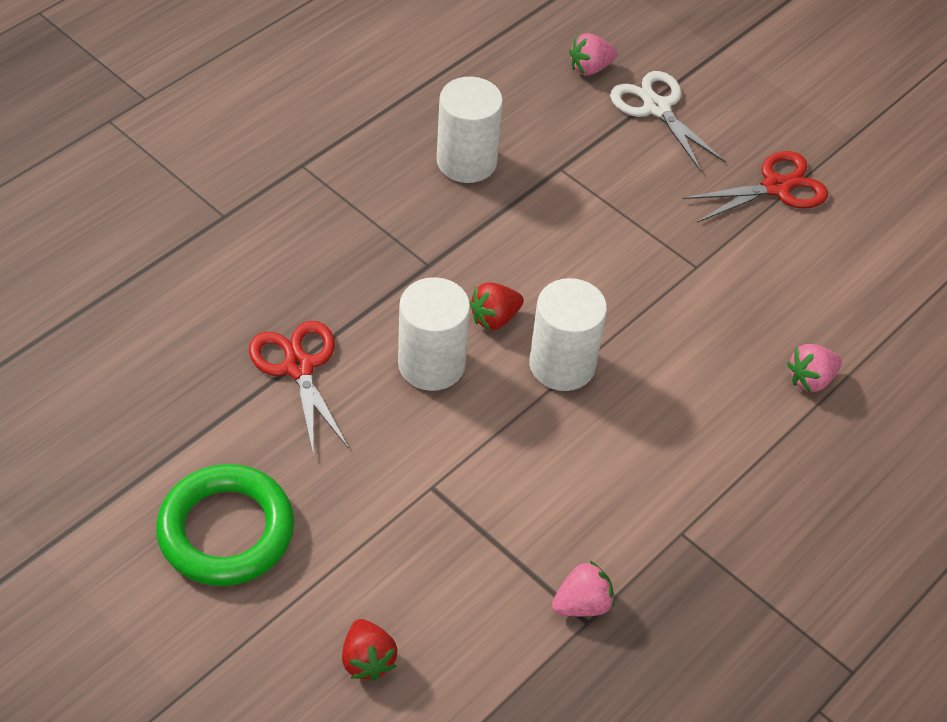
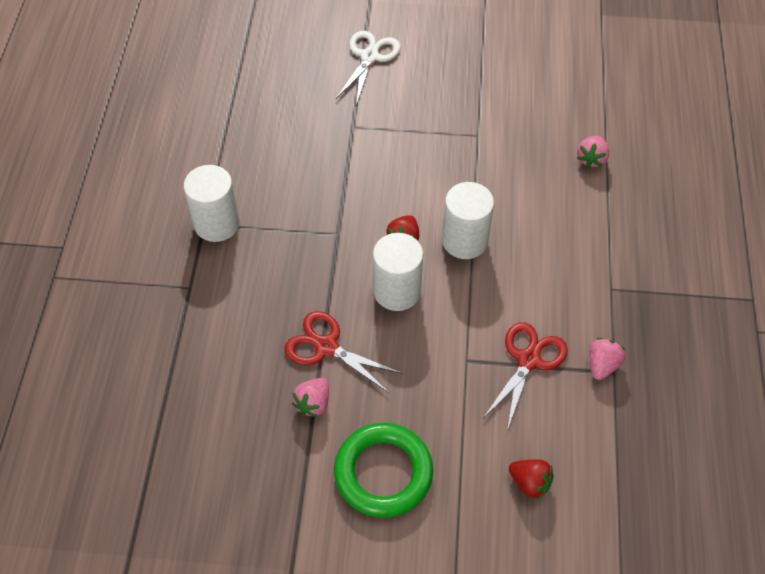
camera: 35 degrees left, 5 degrees up
(466, 161) = (297, 157): white cylinder -> white cylinder (217, 223)
(590, 68) = (310, 56): pink strawberry -> pink strawberry (313, 403)
(656, 108) = (369, 57): white scissors -> white scissors turned 90 degrees clockwise
(776, 187) = (474, 62): red scissors -> red scissors (528, 360)

